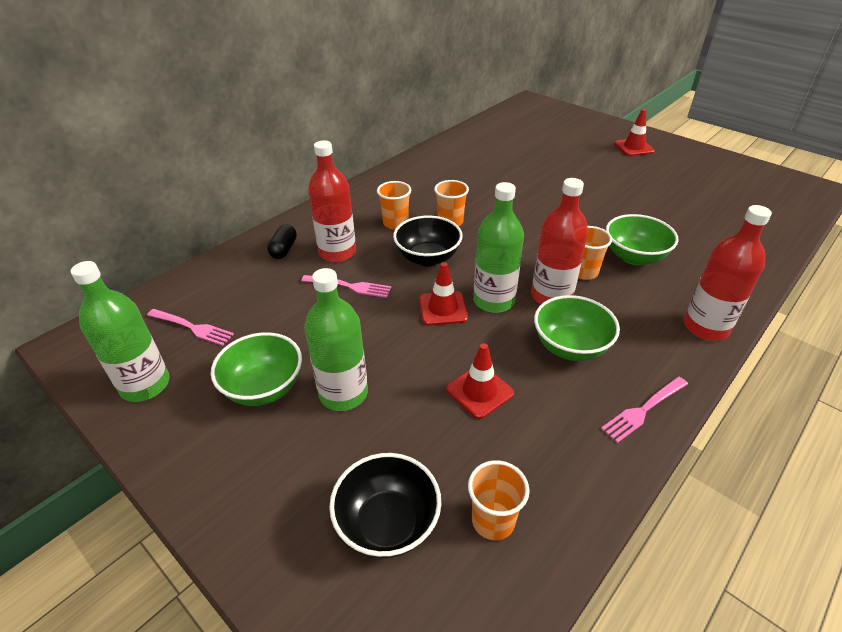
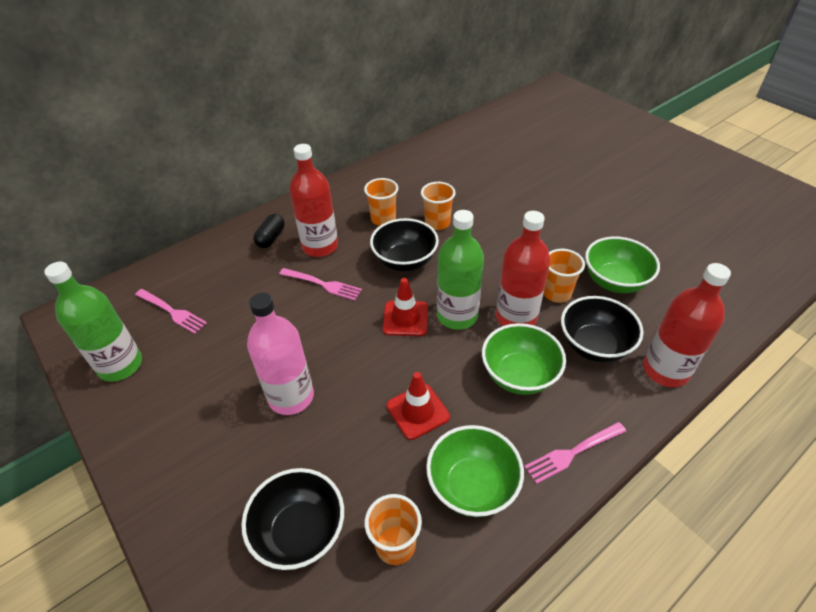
camera: 10 degrees right, 5 degrees up
(264, 388) = (222, 382): green bowl -> green bowl (472, 486)
(343, 393) = (291, 397): green bottle -> pink bottle
(633, 313) = (594, 346): none -> black bowl
(634, 147) = (653, 151): red traffic cone -> none

